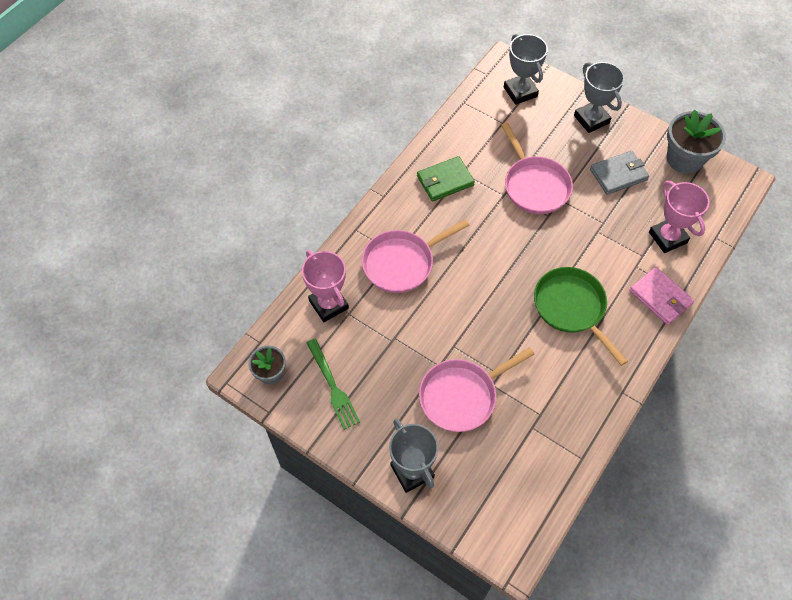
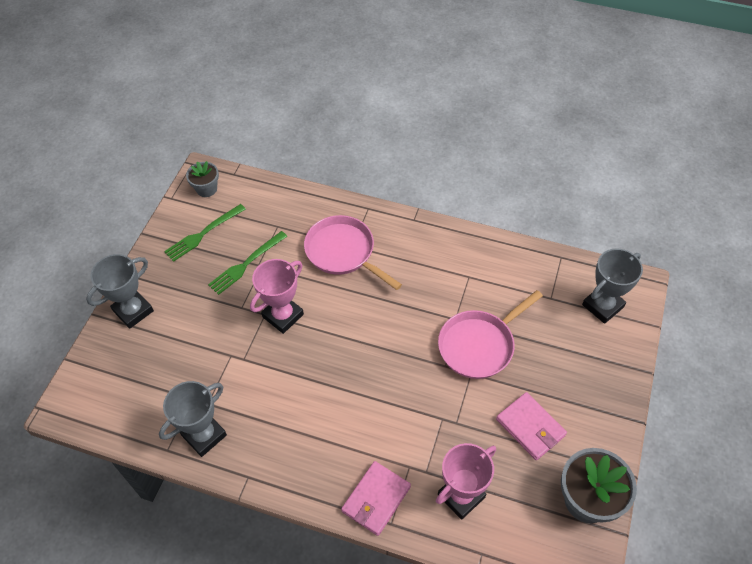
camera: 75 degrees right, 5 degrees down
(328, 304) = (282, 210): pink trophy -> pink trophy (283, 316)
(387, 352) = (246, 264): none -> green fork
(445, 181) = (452, 264): green wallet -> none
(462, 396) = (214, 332): pink pan -> none
(572, 308) = (335, 410): green pan -> none
(591, 119) = (598, 385): grey trophy -> grey trophy (204, 435)
(618, 174) = (530, 427): grey wallet -> pink wallet

